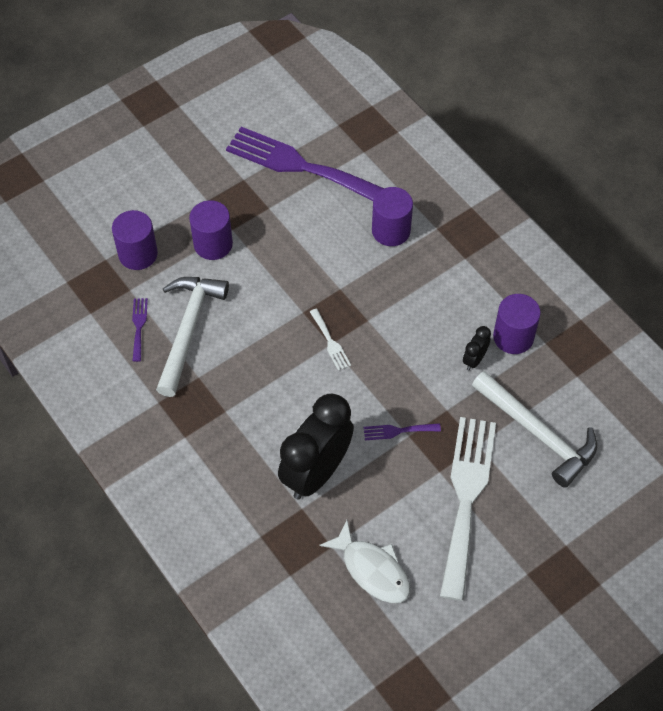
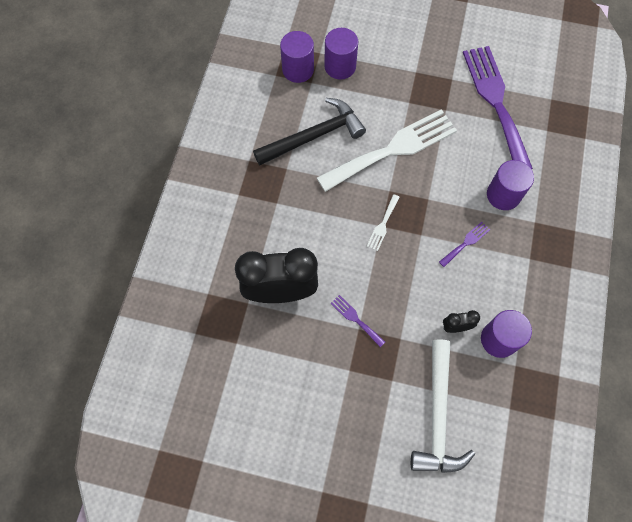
camera: 50 degrees right, 10 degrees up
(139, 326) = (291, 108): purple fork -> purple fork (466, 243)
(188, 329) = (314, 136): white hammer -> black hammer
(213, 244) = (387, 100): purple cylinder -> purple cylinder (298, 69)
(372, 569) = (240, 382): white fish -> none
(466, 497) = (345, 404): white fork -> white fork (393, 149)

